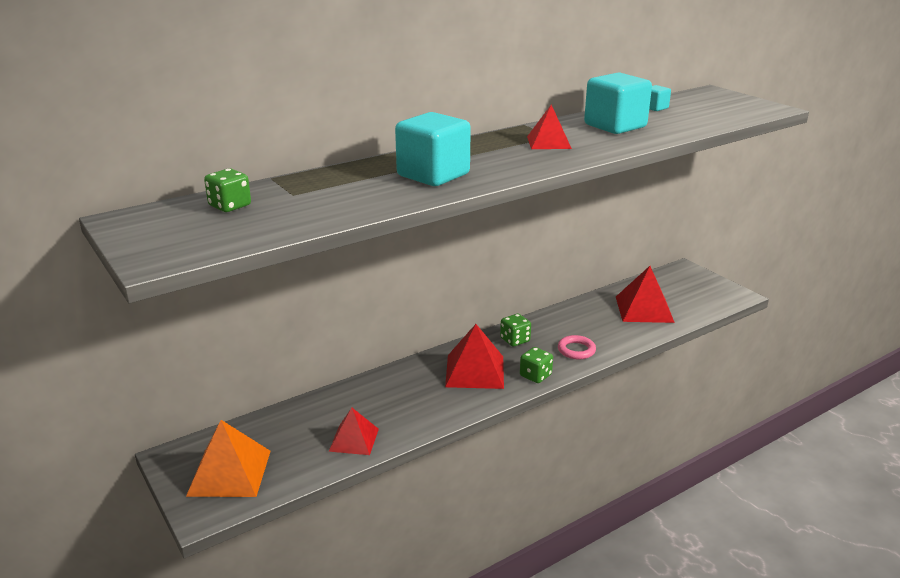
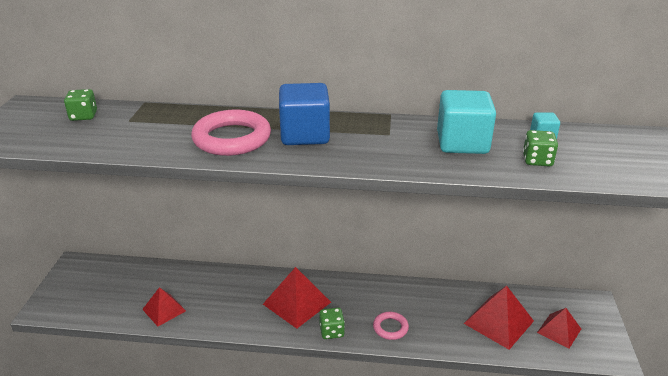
camera: 40 degrees right, 5 degrees up
(229, 472) = (83, 291): orange pyramid -> none
(433, 175) = (232, 138): turquoise cube -> pink ring
(489, 155) = (305, 135): none -> blue cube
(515, 340) = (357, 293): green dice -> green dice (537, 160)
(548, 142) = (372, 139): red pyramid -> red pyramid (559, 330)

